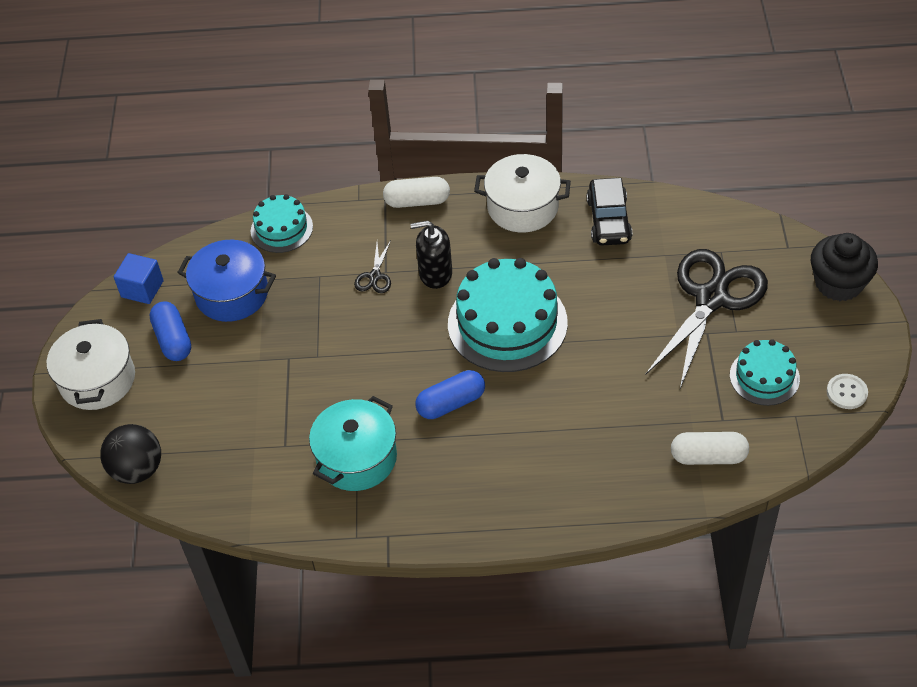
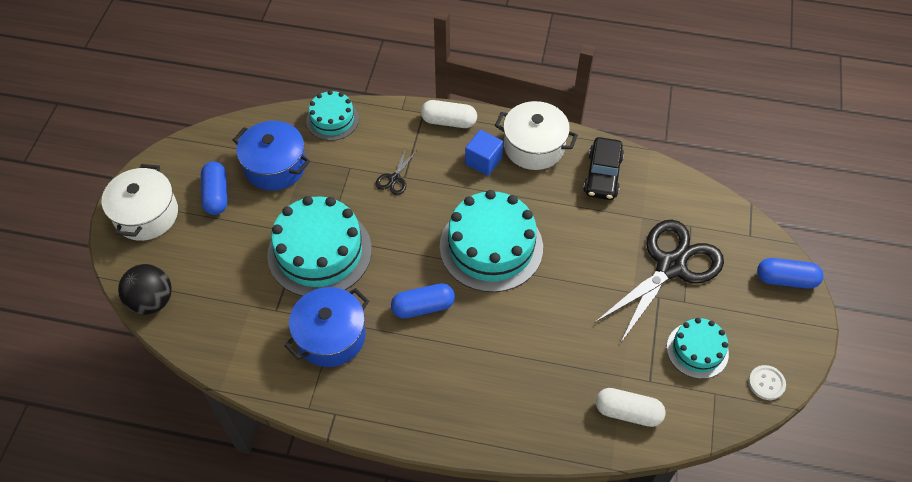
camera: 10 degrees right, 5 degrees up
(142, 289) = (206, 145): blue cube -> blue cube (483, 161)
(314, 373) = (319, 252): none -> turquoise cake
(357, 458) = (331, 336): turquoise pot -> blue pot
(435, 274) = (444, 188): black soap dispenser -> none
(838, 283) = (786, 279): black cupcake -> blue capsule

